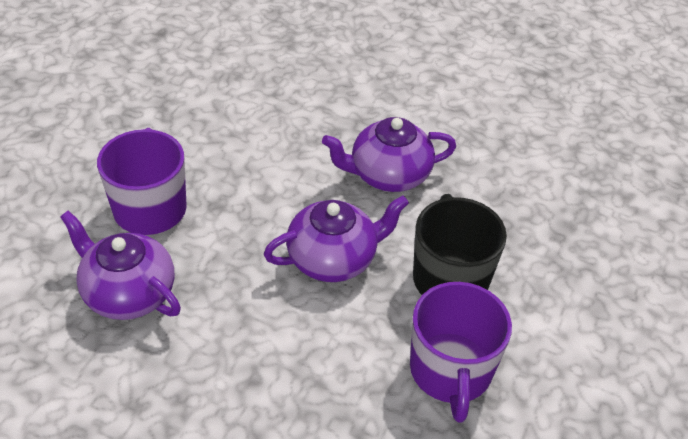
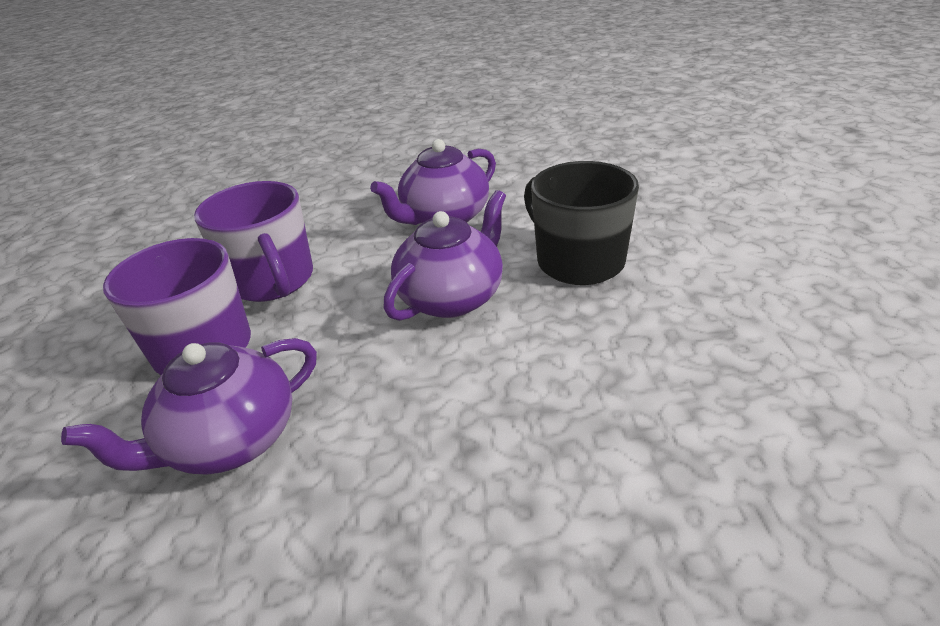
camera: 25 degrees left, 10 degrees down
(128, 293) = (230, 441): purple teapot -> purple teapot turned 45 degrees counterclockwise
(450, 371) = (662, 328): purple mug -> purple mug (272, 280)

